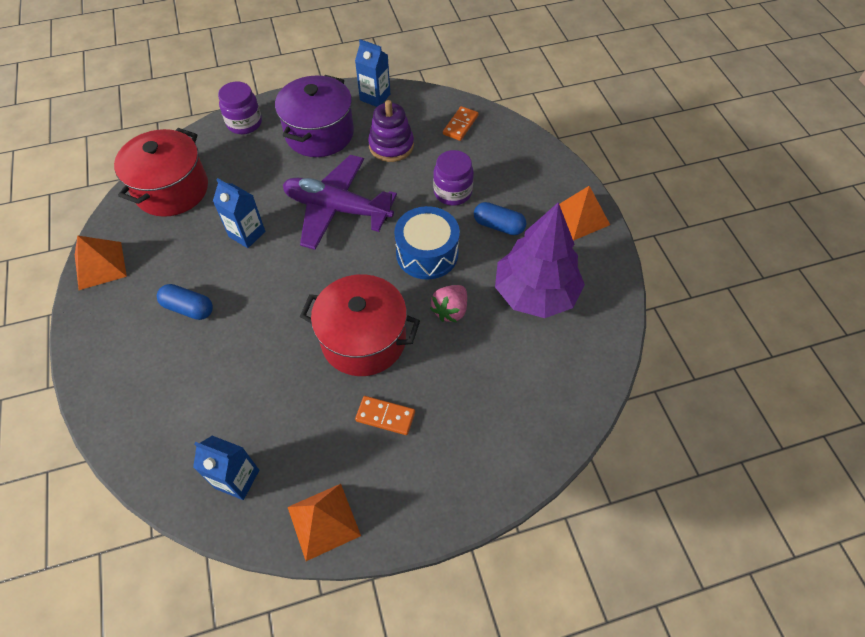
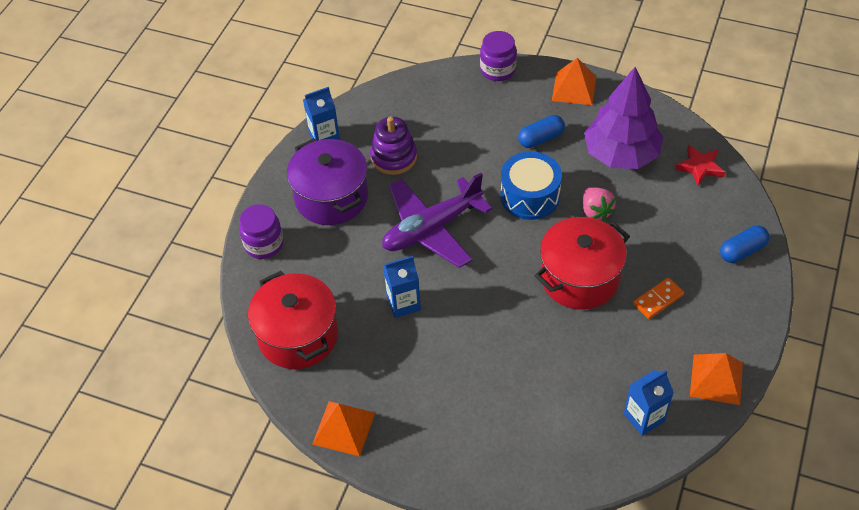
camera: 50 degrees left, 5 degrees down
(188, 308) = (451, 380): blue capsule -> blue capsule (742, 251)
(452, 192) = (482, 147): purple jar -> purple jar (498, 70)
(460, 125) = (413, 101): orange domino -> none
(578, 365) = (700, 167): none -> red star

